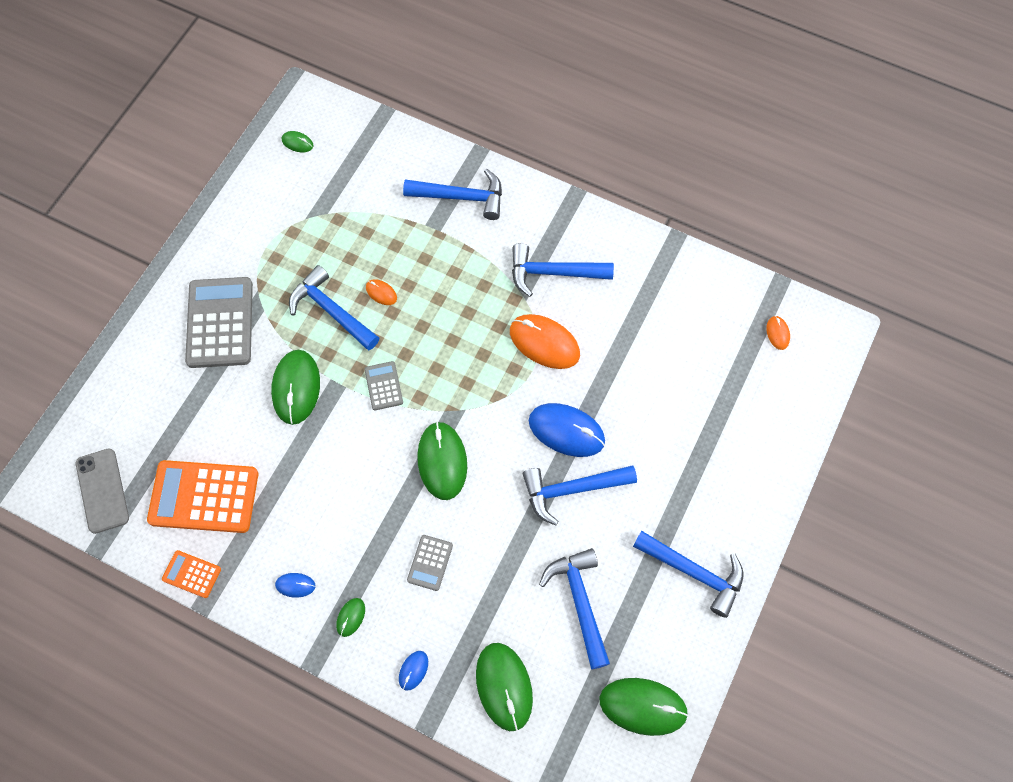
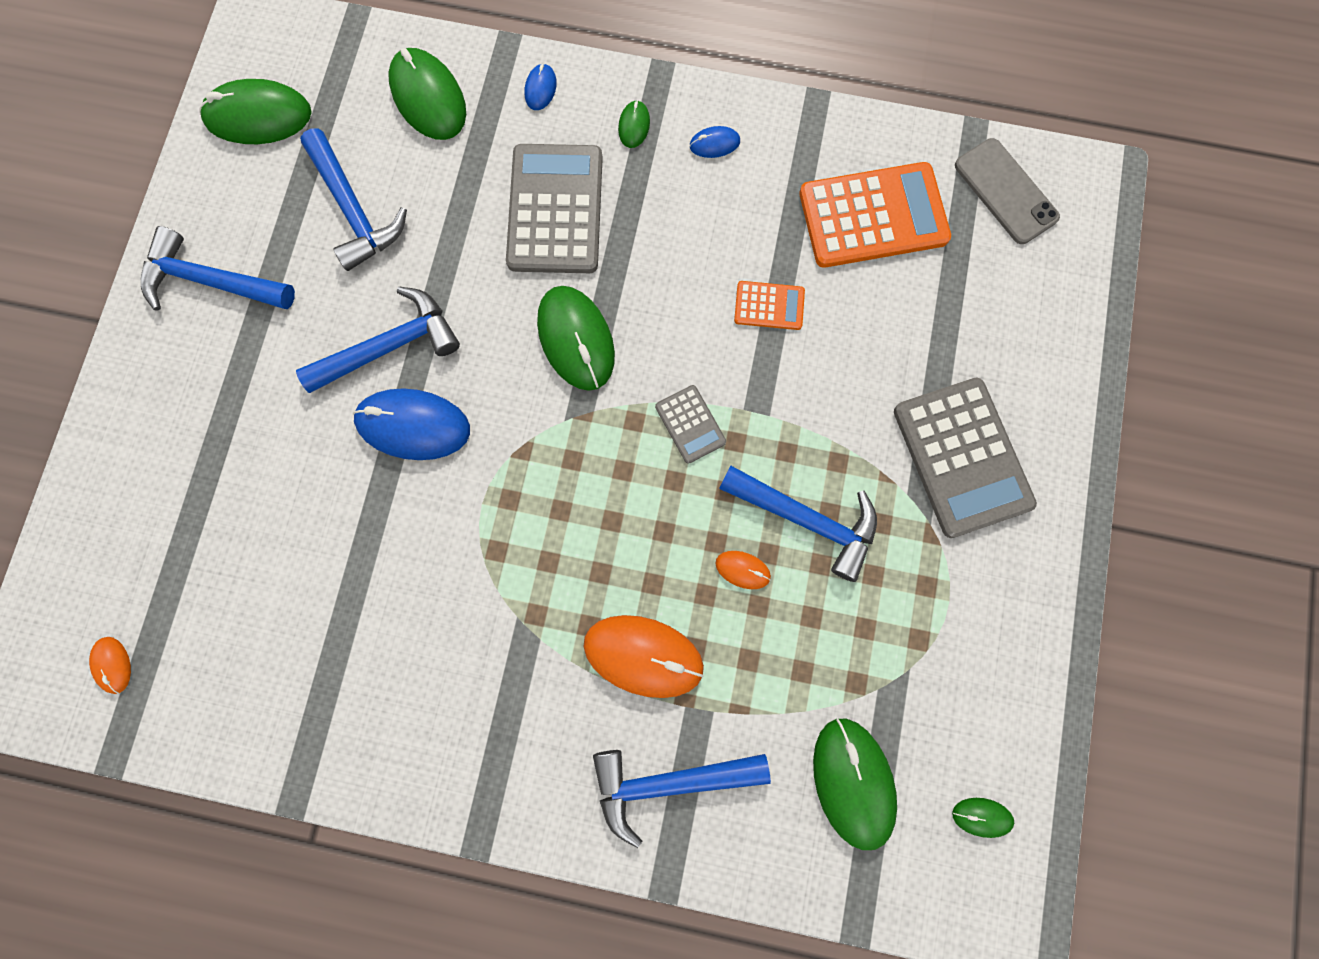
camera: 165 degrees right, 10 degrees up
(191, 574) = (846, 125): orange calculator -> orange calculator (769, 306)
(296, 388) = (812, 389): green mouse -> green mouse (853, 782)
(430, 562) = (555, 210): grey calculator -> grey calculator, size x2.05
(544, 343) = (473, 553): orange mouse -> orange mouse (643, 656)
(553, 273) = (484, 677): blue hammer -> none

